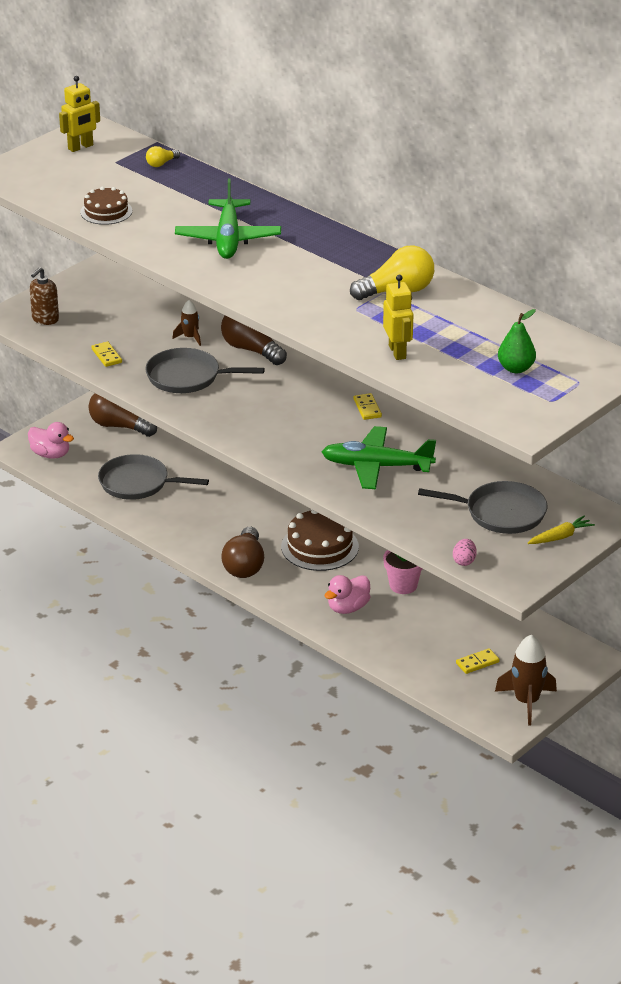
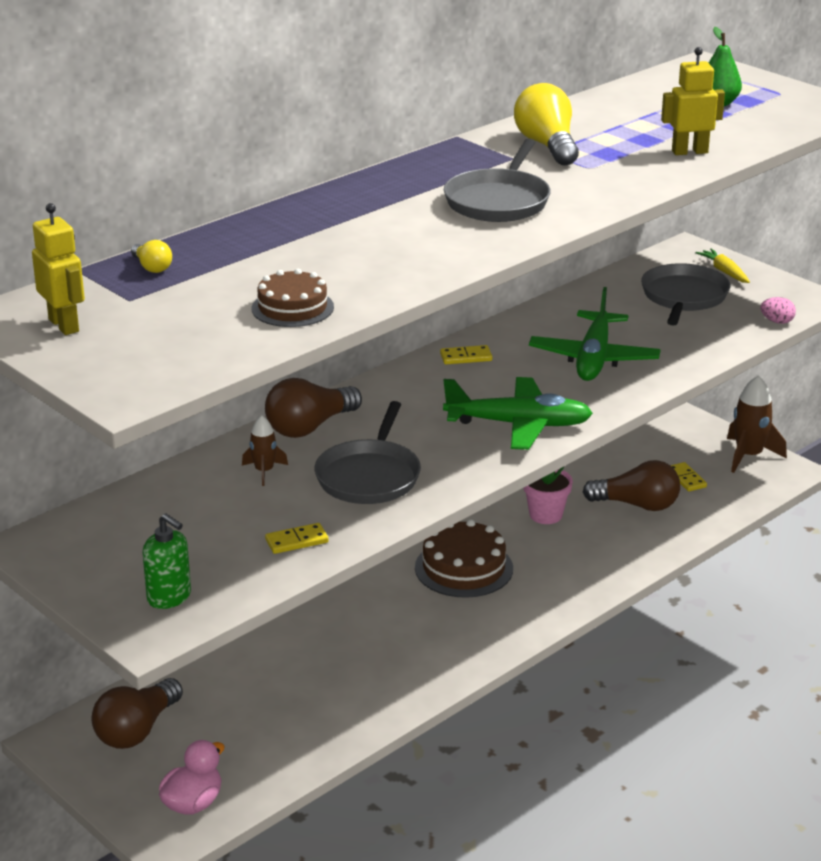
camera: 85 degrees left, 5 degrees down
(45, 319) = (169, 597): brown soap dispenser -> green soap dispenser
(137, 483) = (292, 715): grey pan -> grey pan (498, 201)
(228, 239) = (398, 230): green plane -> green plane (519, 425)
(245, 565) = (498, 627): brown light bulb -> brown light bulb (637, 505)
(348, 608) = (588, 555): pink duck -> none

